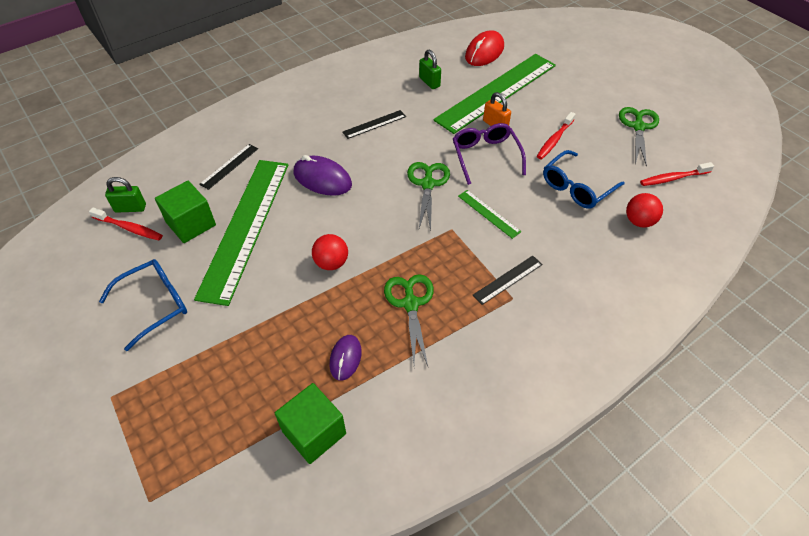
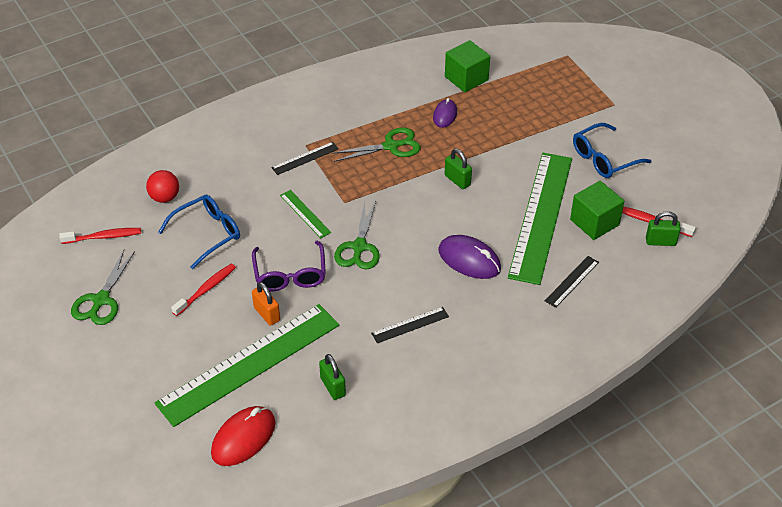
camera: 175 degrees left, 5 degrees down
(331, 263) = (457, 180): red ball -> green padlock
(410, 304) = (391, 146): green scissors -> green scissors turned 105 degrees counterclockwise

